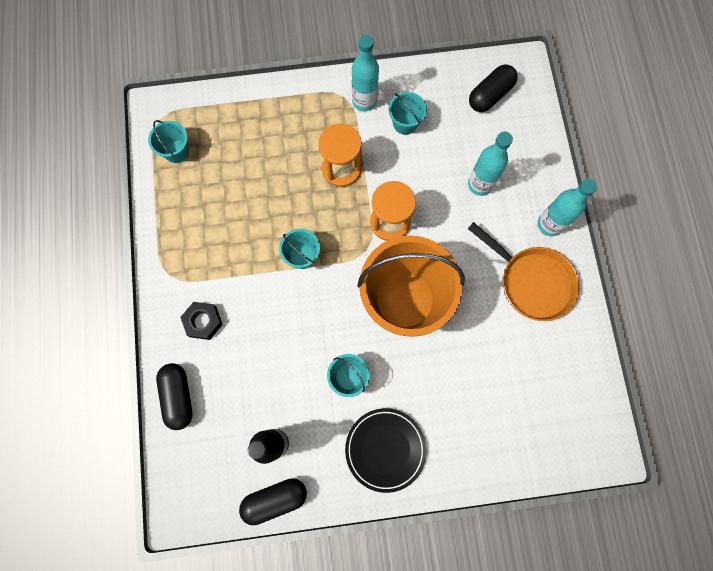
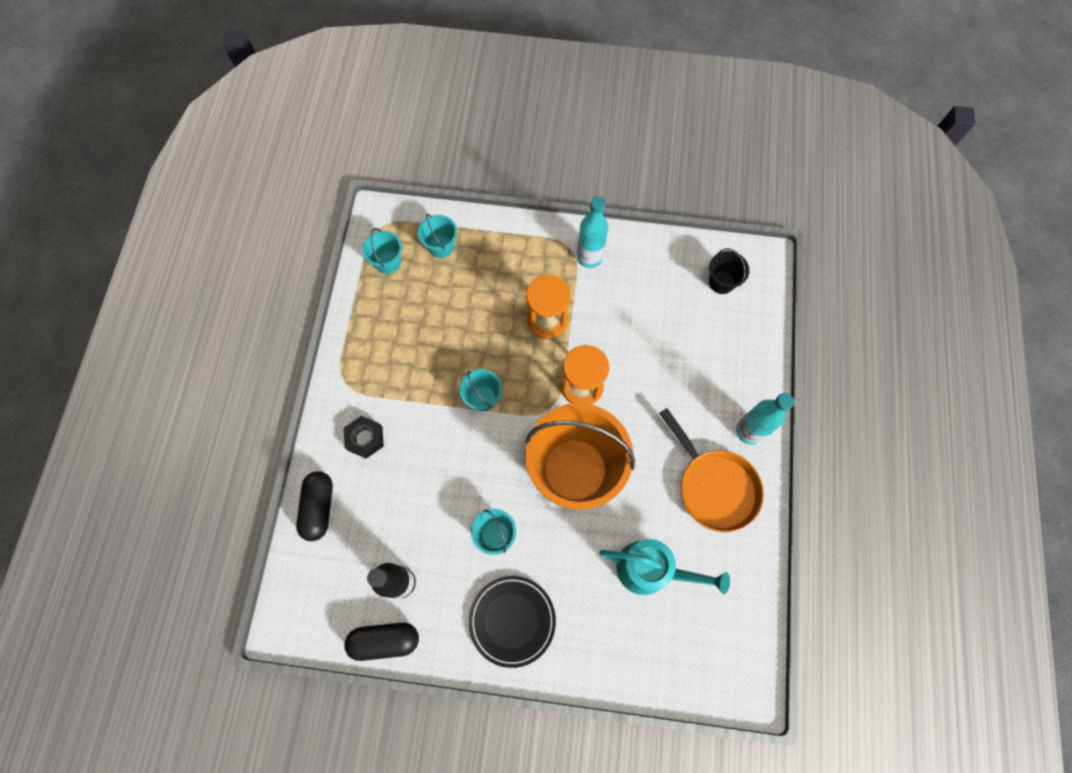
camera: 15 degrees right, 5 degrees down
(405, 123) = (625, 289): turquoise bucket -> turquoise bucket (441, 246)
(480, 184) = (686, 371): turquoise bottle -> none
(490, 95) = (721, 282): black capsule -> black bucket
(495, 370) = (650, 569): none -> turquoise watering can

